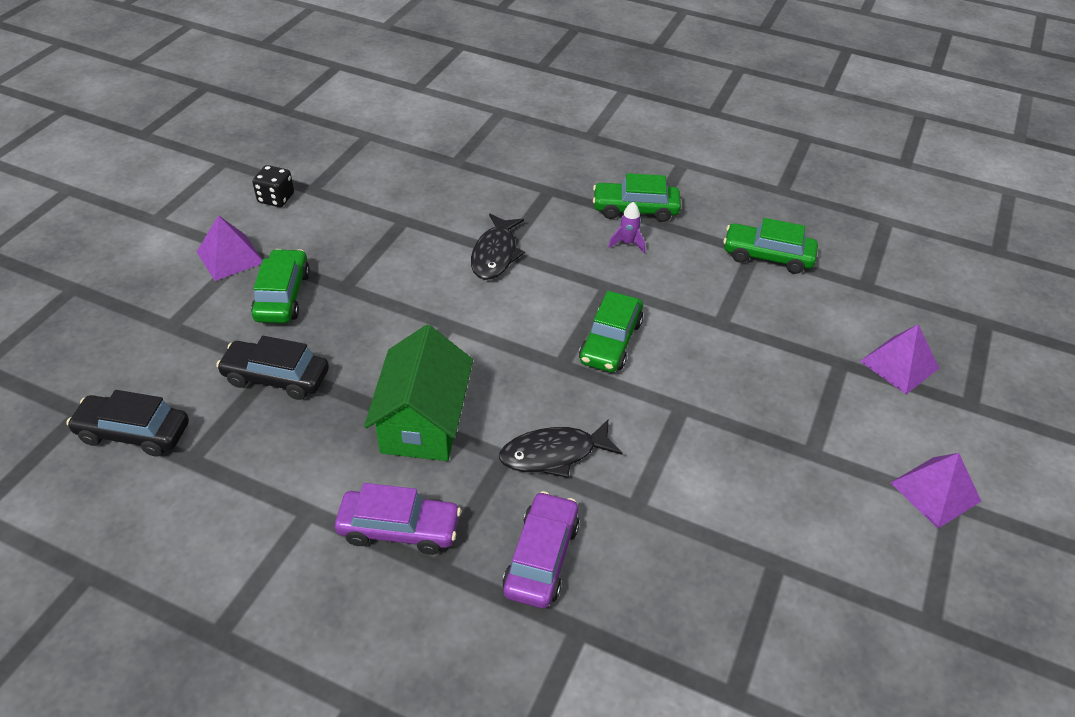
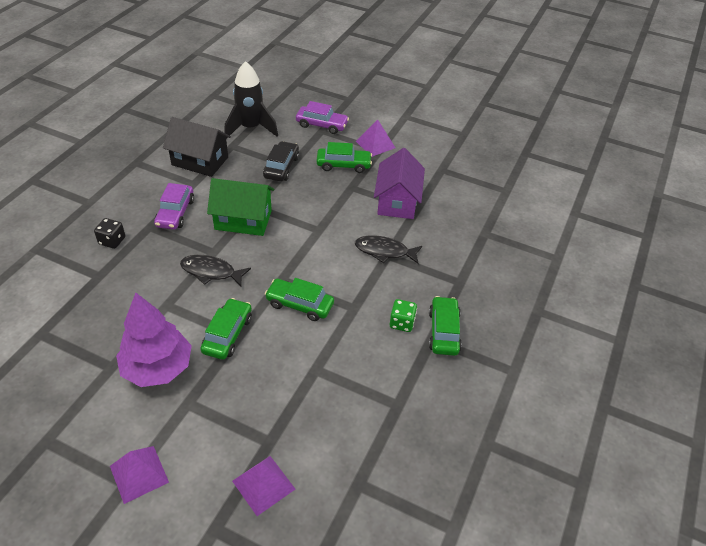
camera: 90 degrees right, 0 degrees up
(134, 432) = (251, 128): black car -> black rocket
(234, 509) = (200, 161): none -> black house
(276, 198) = (430, 156): black dice -> black dice (112, 241)
(384, 237) = (397, 201): none -> purple house
(541, 558) = (144, 264): purple car -> purple car (321, 125)
(554, 454) = (211, 272): black fish -> black fish turned 60 degrees counterclockwise
(627, 243) = (402, 323): purple rocket -> green dice
(763, 498) = (158, 368): none -> purple tree
(767, 256) = (393, 414): green car -> green car (227, 334)

